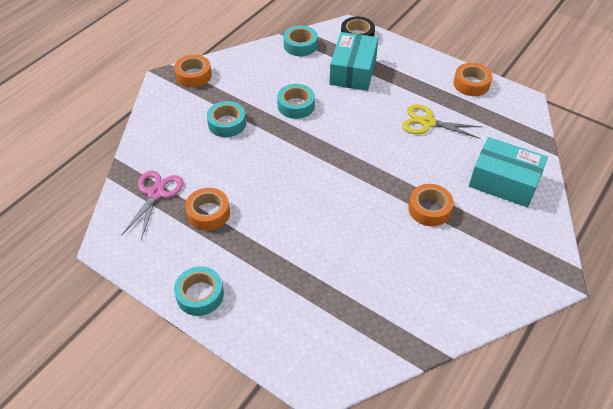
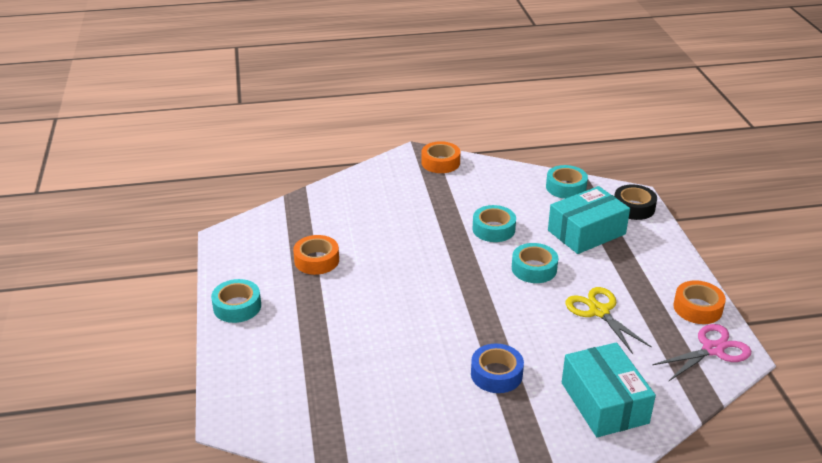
camera: 45 degrees right, 15 degrees down
(155, 193) = (299, 225): pink scissors -> pink scissors (712, 349)
(227, 123) = (417, 210): turquoise tape -> turquoise tape (534, 269)
(429, 209) = (496, 374): orange tape -> blue tape

